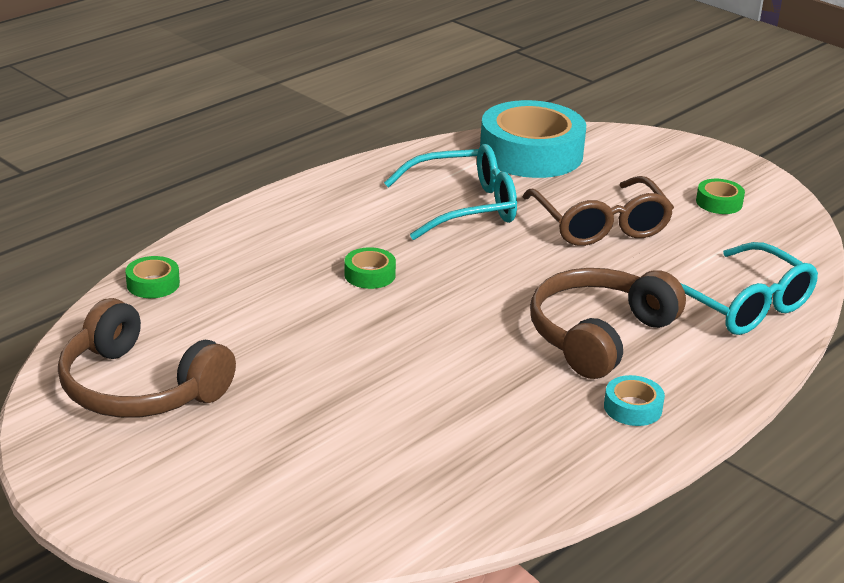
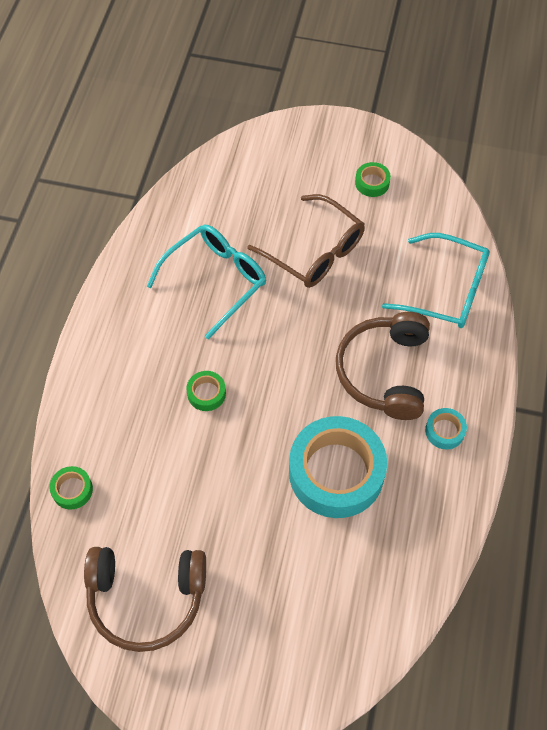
camera: 30 degrees left, 30 degrees up
(531, 153) = (218, 190): turquoise tape -> turquoise tape (336, 472)

